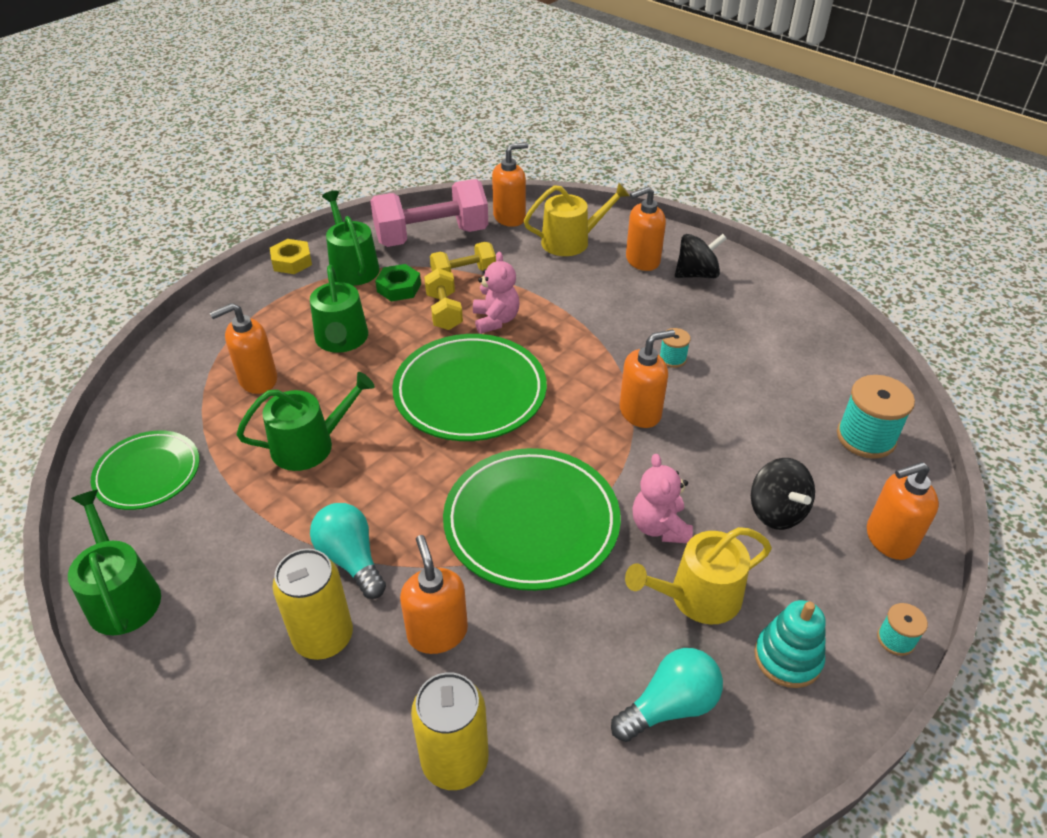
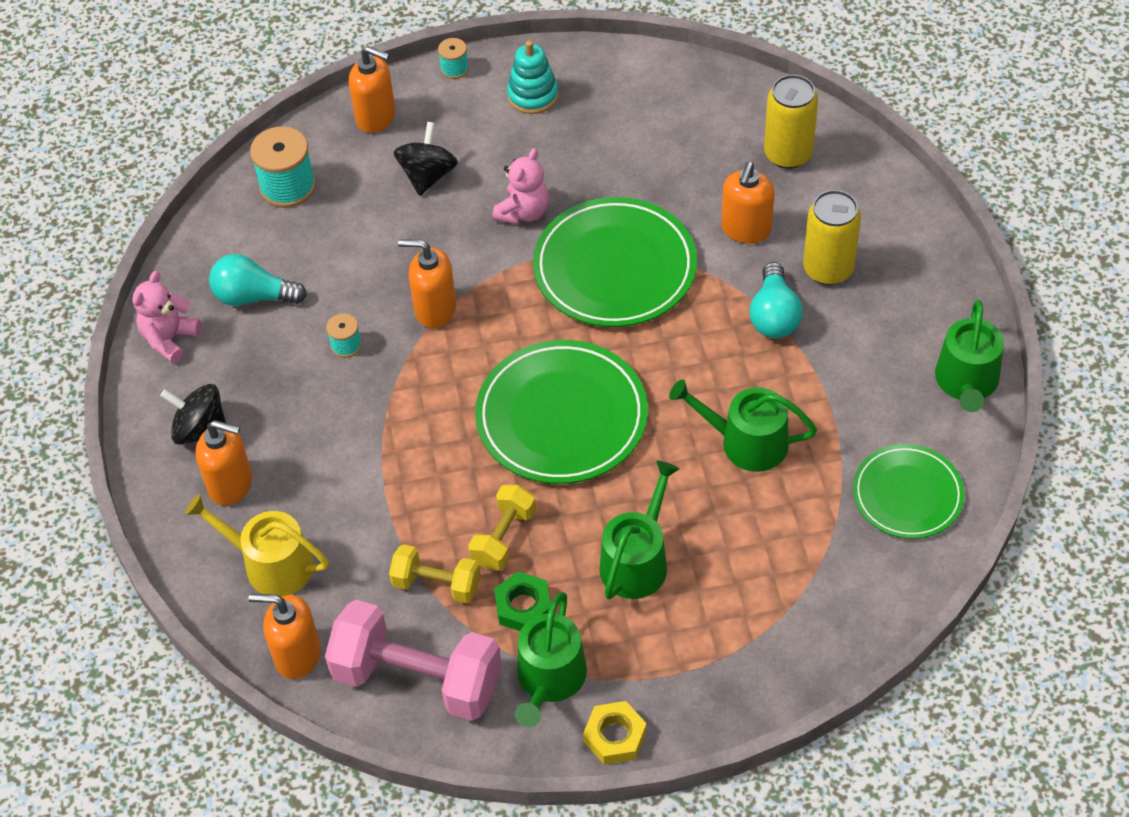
camera: 140 degrees left, 10 degrees up
(258, 380) = (754, 554): orange soap dispenser -> none
(495, 320) = (462, 493): pink teddy bear -> pink teddy bear (170, 339)
(670, 706) = (633, 112): turquoise light bulb -> turquoise light bulb (253, 296)
(697, 597) = (549, 156): yellow watering can -> none

